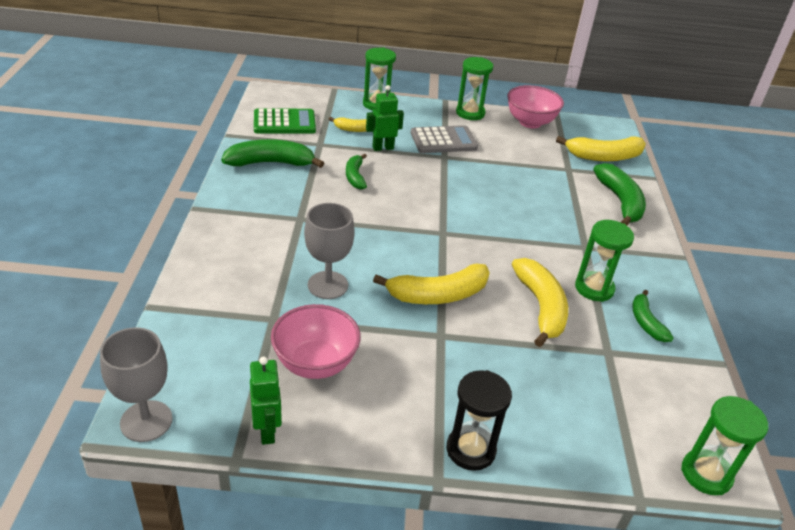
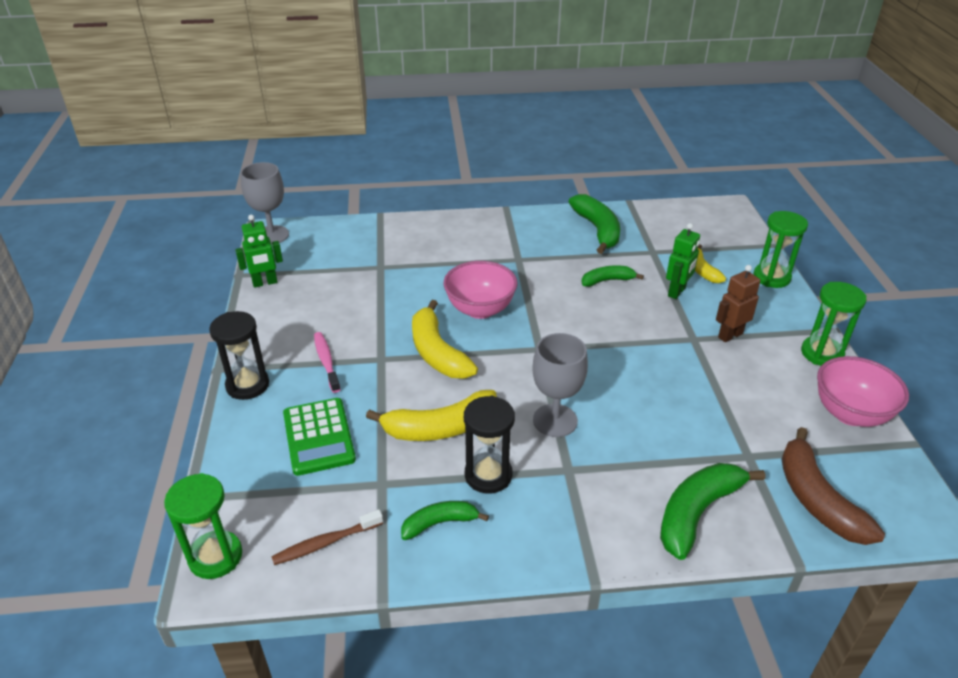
camera: 85 degrees right, 0 degrees up
(284, 122) = (676, 225): green calculator -> green calculator (318, 437)
(315, 364) = (333, 294): pink bowl -> pink bowl (480, 309)
(328, 285) = (430, 287): grey goblet -> grey goblet (555, 420)
(383, 148) = (677, 292): green robot -> green robot turned 60 degrees clockwise
(439, 378) = (326, 361): none -> pink toothbrush
(443, 141) = (730, 335): grey calculator -> brown robot
(594, 288) = (488, 475): green hourglass -> black hourglass
(604, 156) = (817, 499): yellow banana -> brown banana
(620, 202) = (697, 512): green banana -> green banana turned 150 degrees clockwise
(677, 394) = (325, 543): none -> brown toothbrush

